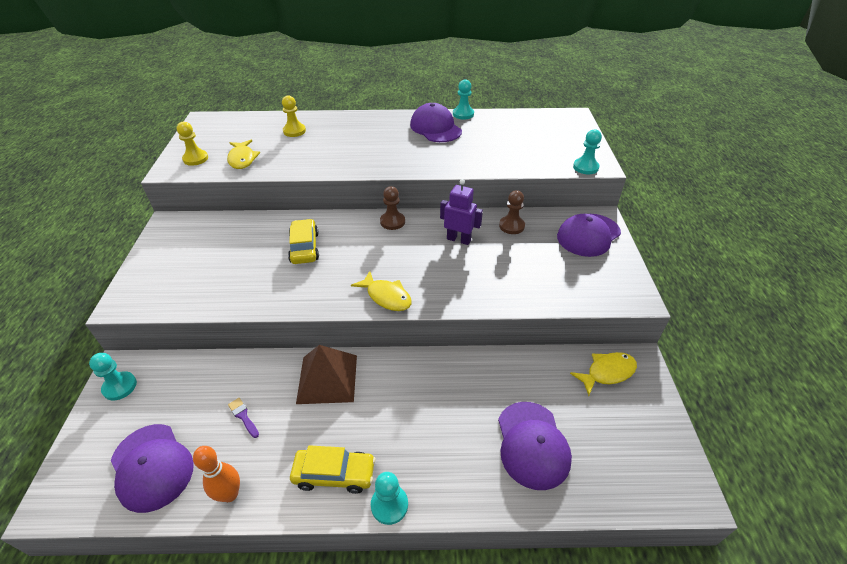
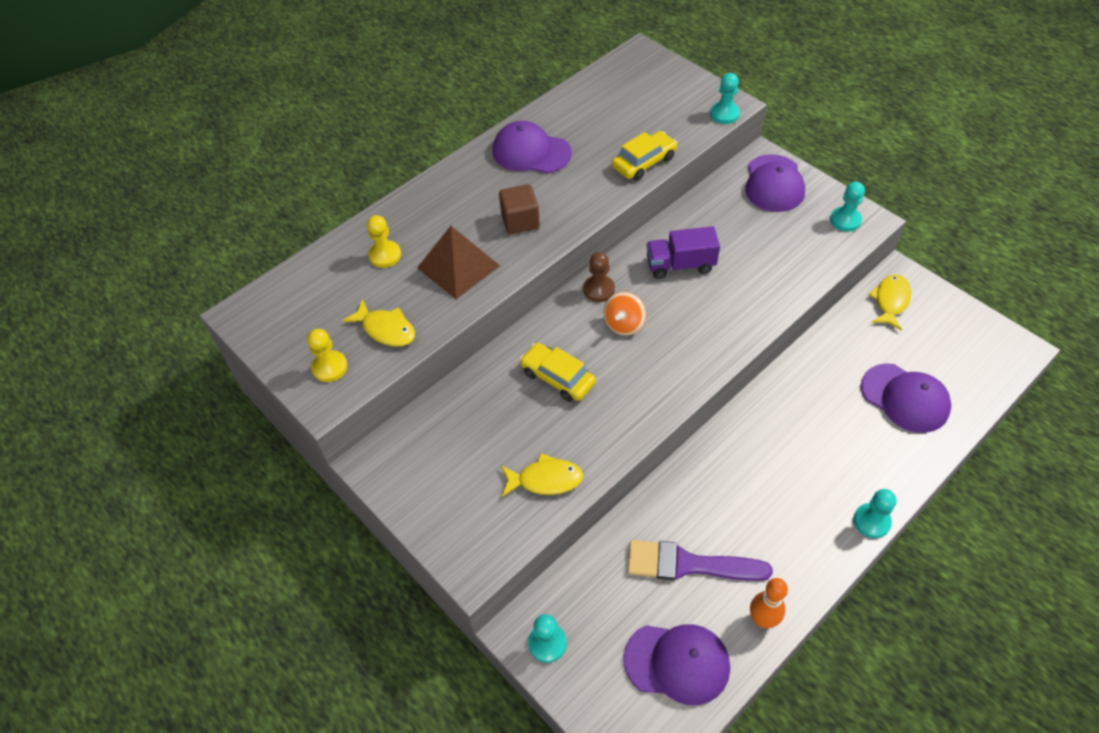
camera: 40 degrees left, 10 degrees up
(243, 416) = (688, 564): purple brush -> purple brush, size x2.47
(327, 378) = (709, 478): brown pyramid -> brown pyramid (458, 266)
(334, 474) = (811, 538): yellow car -> yellow car (644, 162)
(379, 153) = (520, 221): none -> brown cube
(379, 247) = (624, 324): none -> orange spinning top
(386, 296) = (696, 366): yellow fish -> yellow fish (545, 480)
(459, 239) = (680, 265): purple robot -> purple truck
(463, 114) = (534, 116): turquoise pawn -> turquoise pawn (845, 220)
(511, 226) = (705, 218): brown pawn -> none

